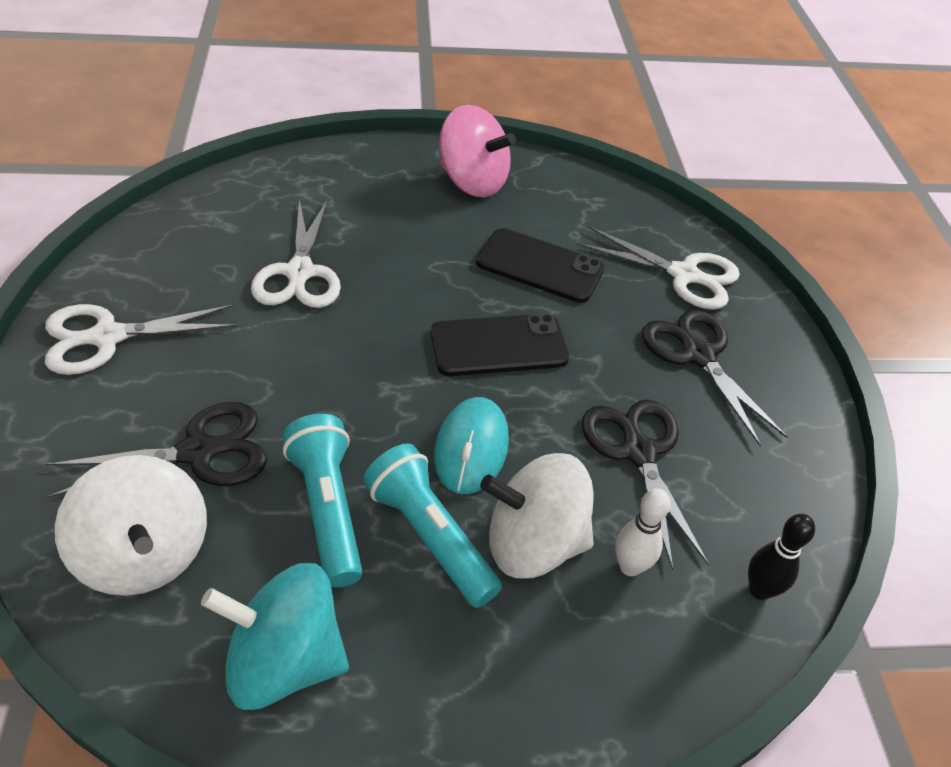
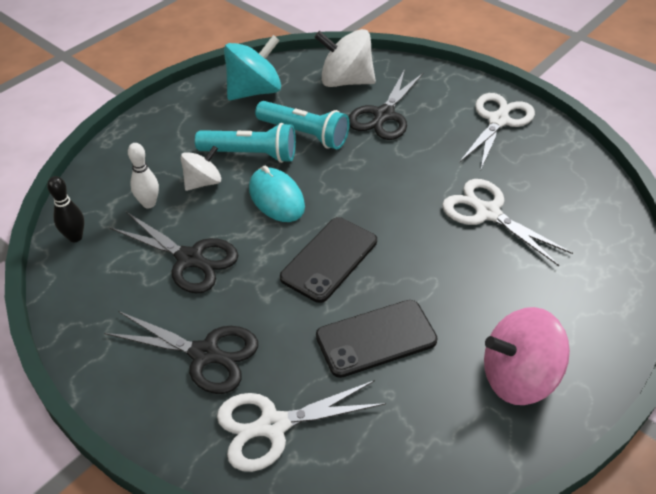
camera: 140 degrees right, 0 degrees up
(533, 543) = (203, 182): white spinning top -> white spinning top, size x0.61

